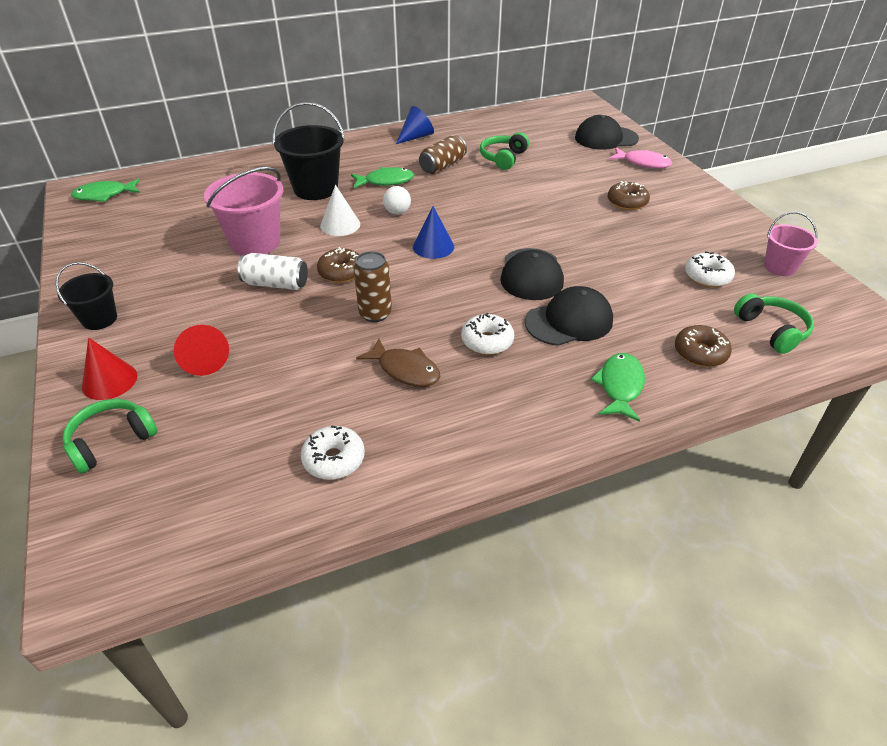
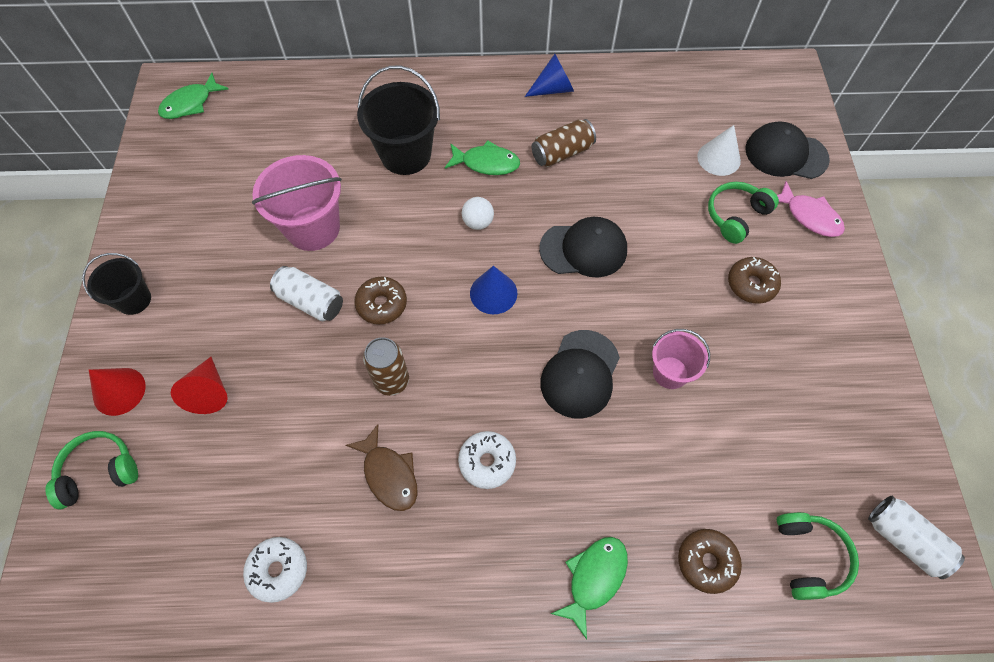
camera: 20 degrees right, 20 degrees up
(104, 195) = (190, 103): green fish -> green fish turned 45 degrees counterclockwise
(340, 225) = (409, 225): white cone -> white cone (719, 158)
(503, 158) = (639, 158): green headphones -> green headphones (736, 216)
(569, 321) = (587, 462): black cap -> black cap (583, 249)
(707, 276) = (780, 444): white donut -> none
(779, 267) = (879, 458): pink bucket -> pink bucket (670, 372)
(829, 304) = (904, 540): none -> white can

